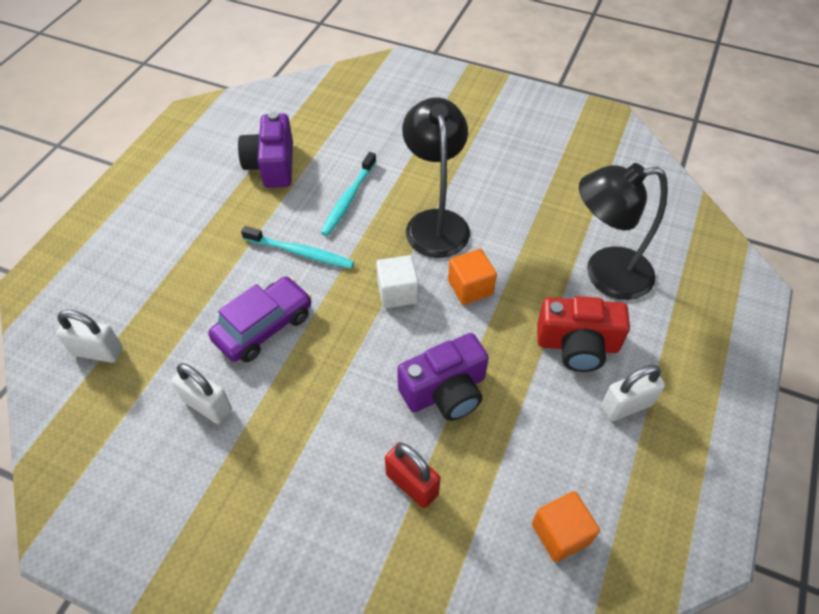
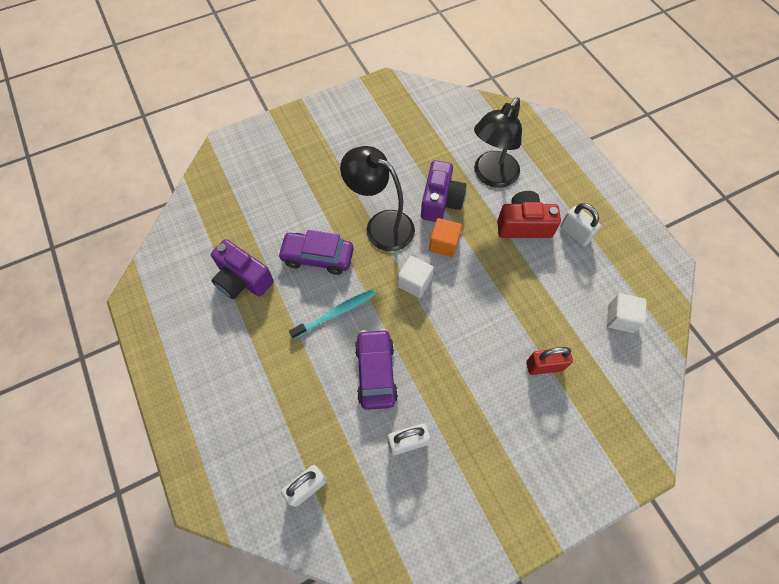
camera: 50 degrees left, 10 degrees up
(348, 199) = (317, 257): turquoise toothbrush -> purple car
(445, 391) = (501, 308): purple camera -> purple camera (440, 201)
(560, 533) = (620, 318): orange cube -> white cube
(577, 345) = (523, 225): red camera -> red camera turned 135 degrees counterclockwise
(626, 405) = (575, 233): white padlock -> white padlock turned 60 degrees counterclockwise

